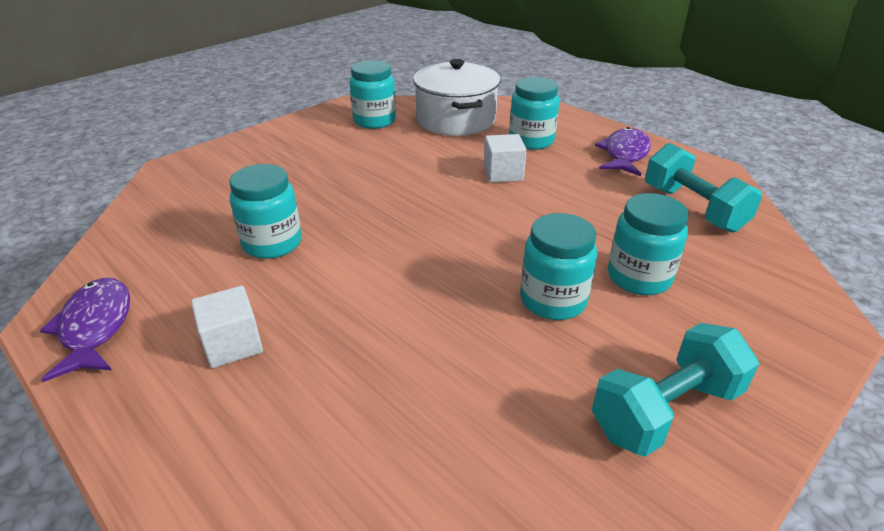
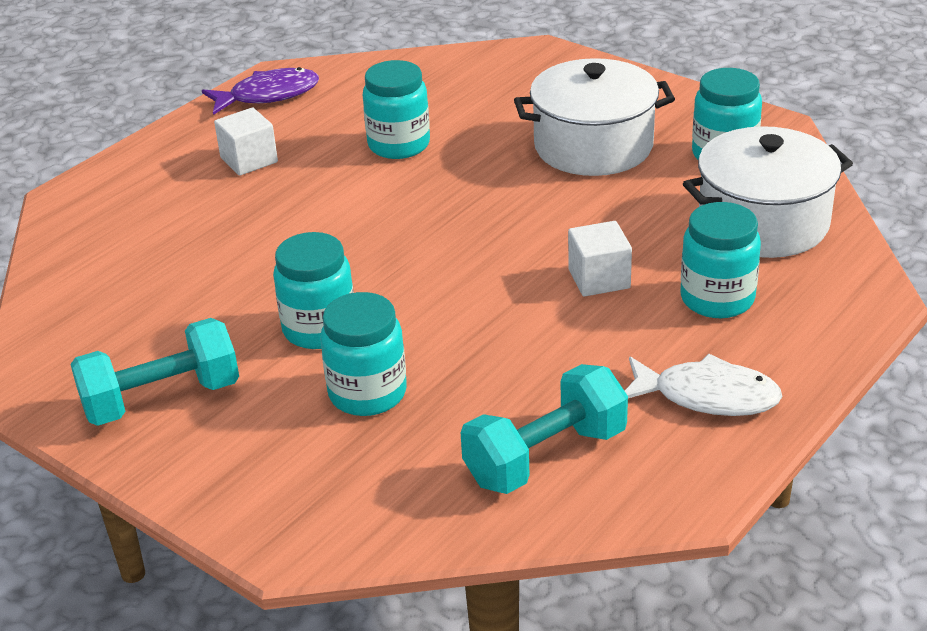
camera: 85 degrees right, 0 degrees up
(335, 159) = (593, 146): none -> white pot
(624, 154) = (707, 396): purple fish -> white fish
(666, 410) = (162, 399): turquoise dumbbell -> turquoise dumbbell turned 75 degrees counterclockwise

